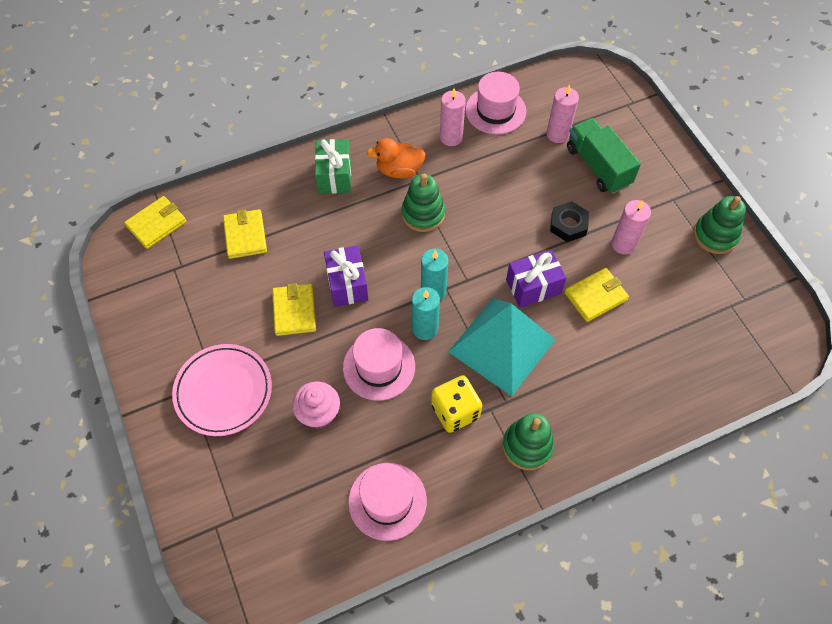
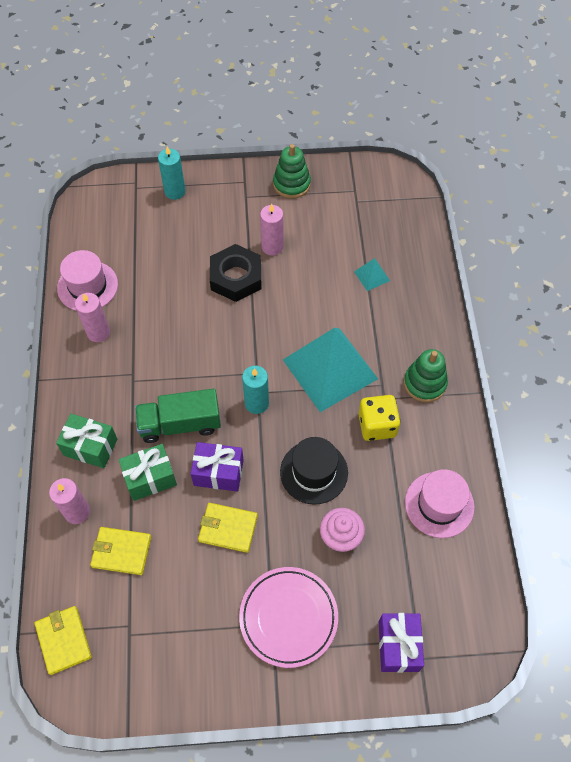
camera: 70 degrees left, 0 degrees up
(321, 231) = (150, 478): none -> green gift
(379, 367) = (314, 472): pink hat -> black hat
(399, 170) = (113, 388): orange duck -> none
(423, 214) = (172, 384): green stacking toy -> none
(425, 328) = (291, 422): turquoise candle -> turquoise candle (175, 191)
(533, 286) = (284, 325): purple gift -> purple gift (398, 646)
(557, 134) = (139, 249): pink candle -> pink candle (77, 512)
(568, 225) = (236, 277): black nut -> black nut, size x1.55
(595, 296) = (311, 285): yellow wallet -> none
(598, 166) = (188, 233): green truck -> green truck (180, 424)
(639, 351) = (372, 276): none -> turquoise pyramid

